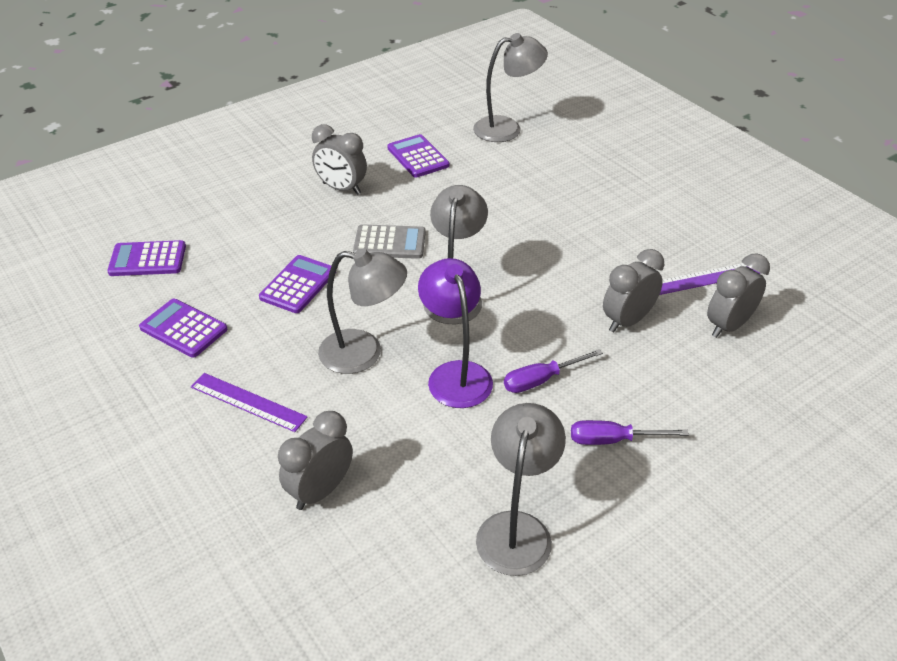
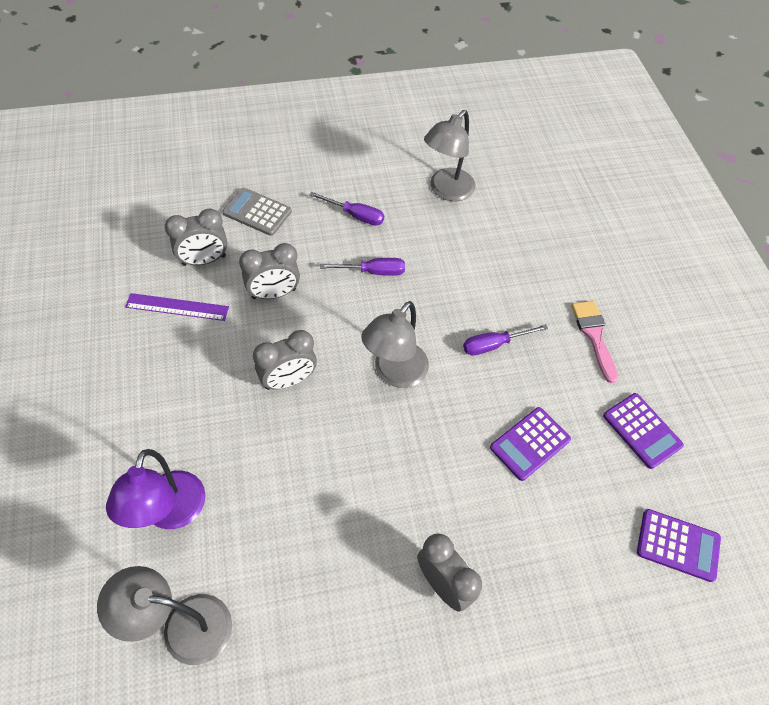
camera: 160 degrees left, 15 degrees up
(248, 402) = (594, 335): purple ruler -> pink brush
(320, 491) = (556, 253): grey clock -> grey clock (288, 380)
(364, 353) = (494, 345): grey lamp -> purple screwdriver
(389, 243) = (424, 466): grey calculator -> grey calculator (257, 212)
(418, 157) = (328, 610): purple calculator -> none
(455, 374) = (432, 300): purple lamp -> purple lamp (171, 513)

